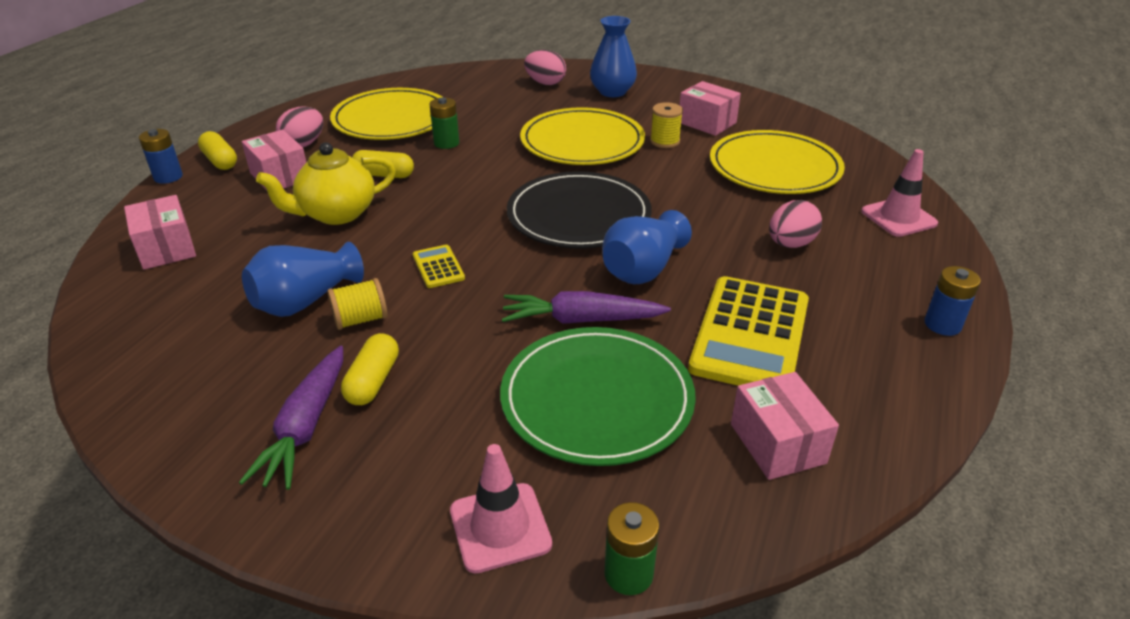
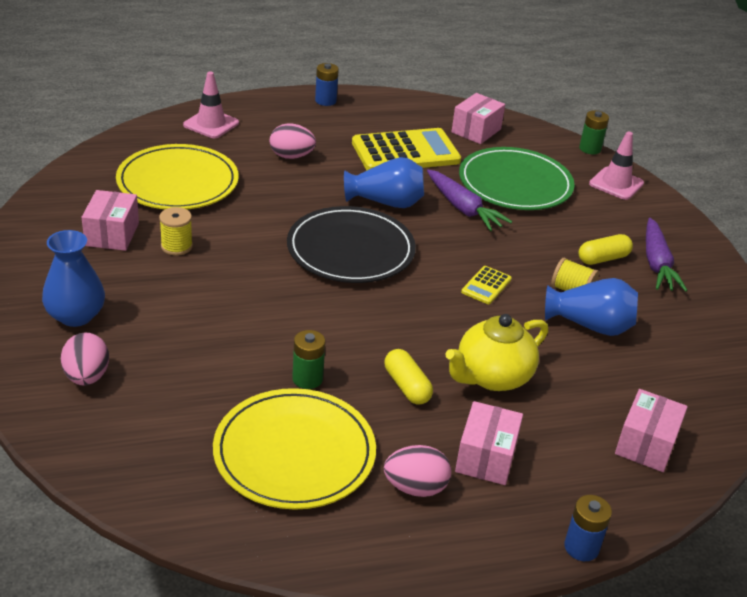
camera: 130 degrees left, 0 degrees up
(220, 161) = (514, 531): yellow capsule -> none
(305, 427) = (657, 264): purple carrot -> purple carrot turned 120 degrees clockwise
(336, 214) = (492, 377): yellow teapot -> yellow teapot turned 120 degrees clockwise
(582, 142) = (222, 292): yellow plate -> none

